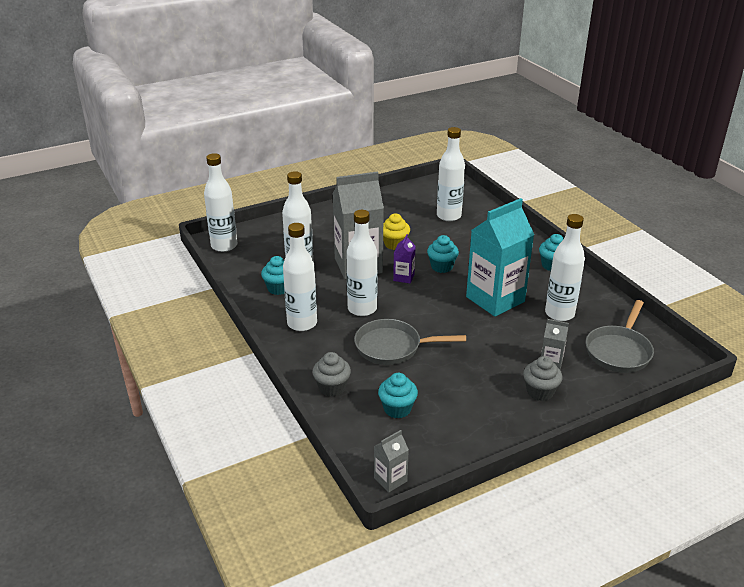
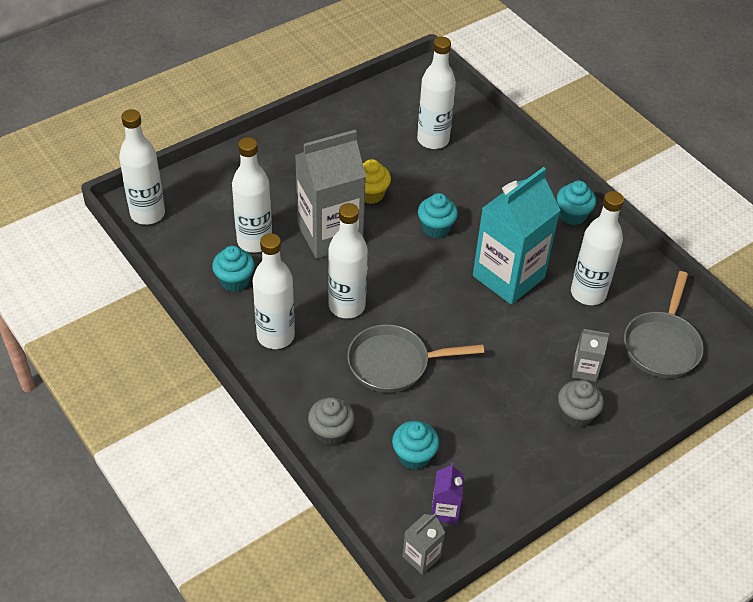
camera: 10 degrees left, 15 degrees up
(403, 277) = (390, 250): purple carton -> purple carton (445, 510)

